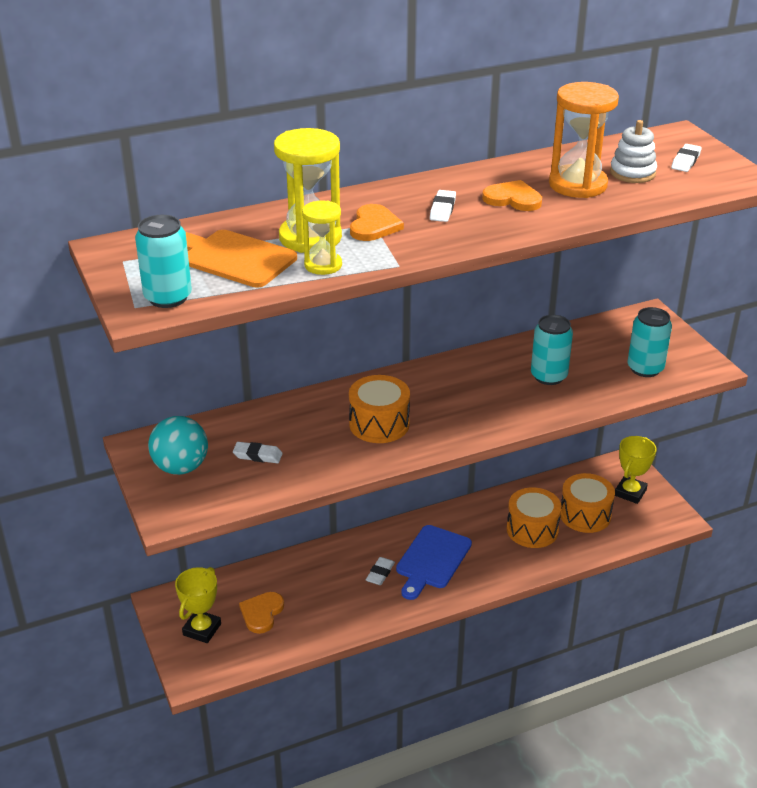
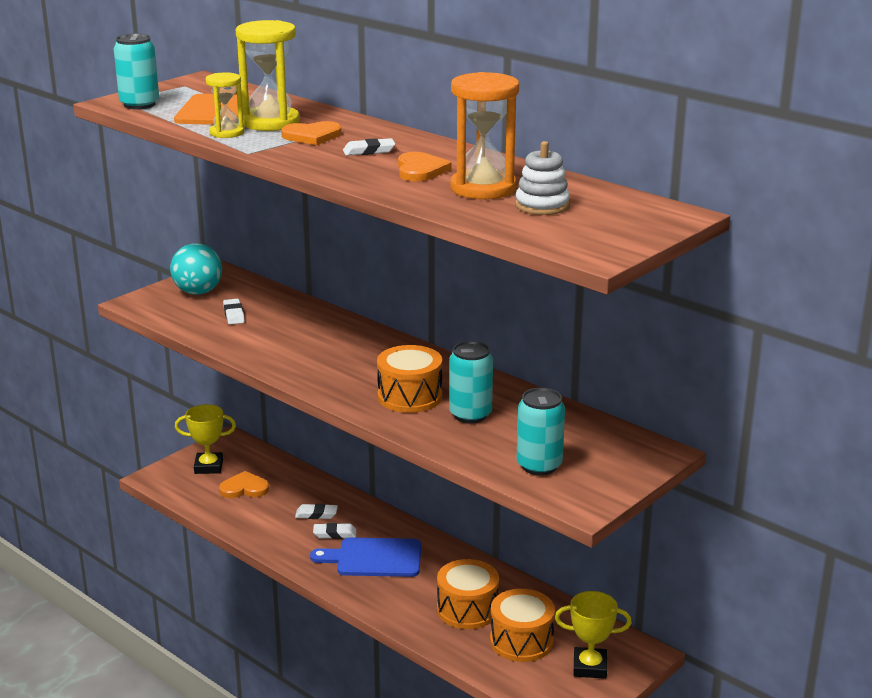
camera: 65 degrees right, 10 degrees down
(379, 424) = (317, 351): orange drum -> orange drum (410, 396)
(686, 161) = (606, 224): white eraser -> white eraser (316, 514)

